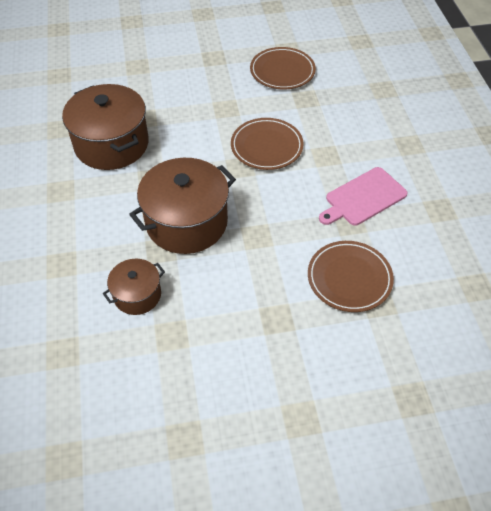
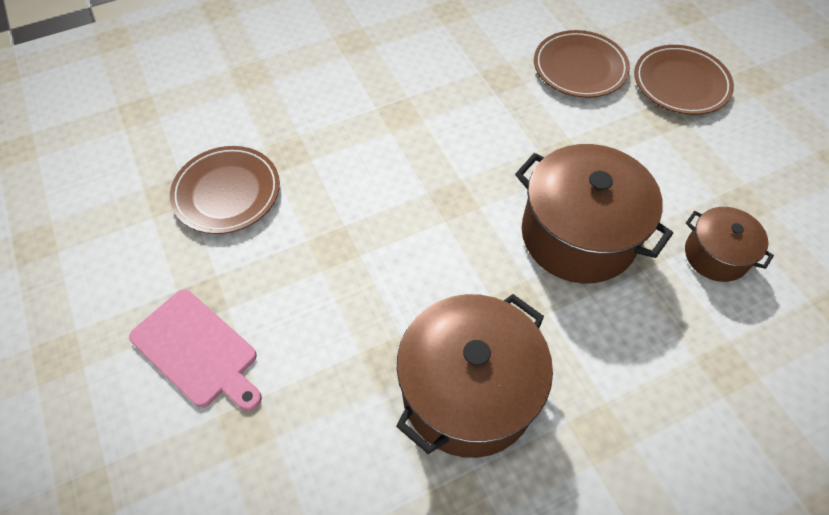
camera: 105 degrees left, 5 degrees up
(266, 146) = (403, 178): brown plate -> brown plate (681, 83)
(363, 198) = (459, 70): pink cutting board -> pink cutting board (197, 350)

